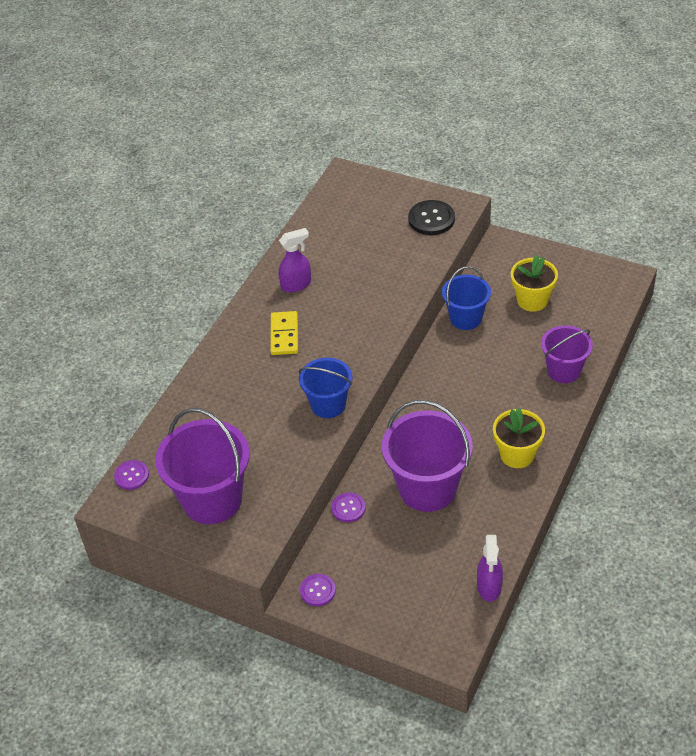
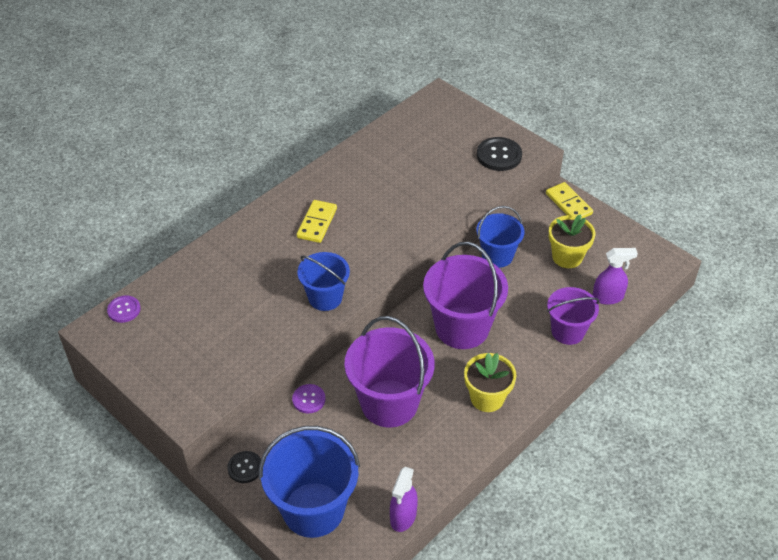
camera: 15 degrees right, 0 degrees up
(212, 499) = (181, 353): purple bucket -> purple bucket (462, 328)
(296, 284) = (349, 181): purple spray bottle -> purple spray bottle (608, 297)
(317, 590) = (245, 468): purple button -> black button
(402, 607) = (313, 509): none -> blue bucket
(511, 249) = (569, 204): none -> yellow domino

